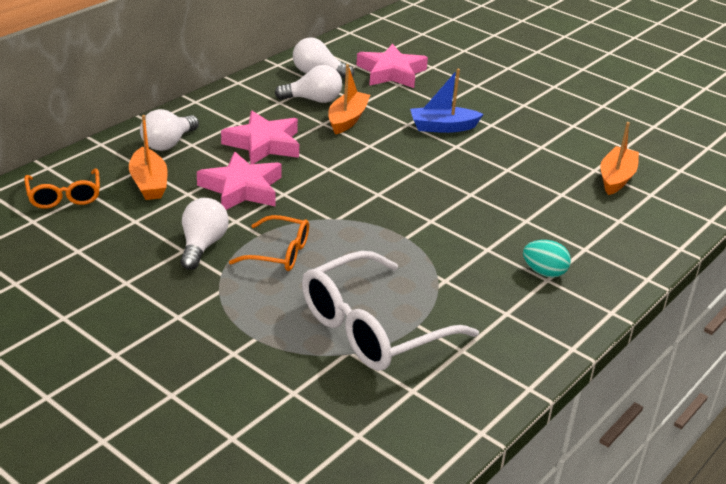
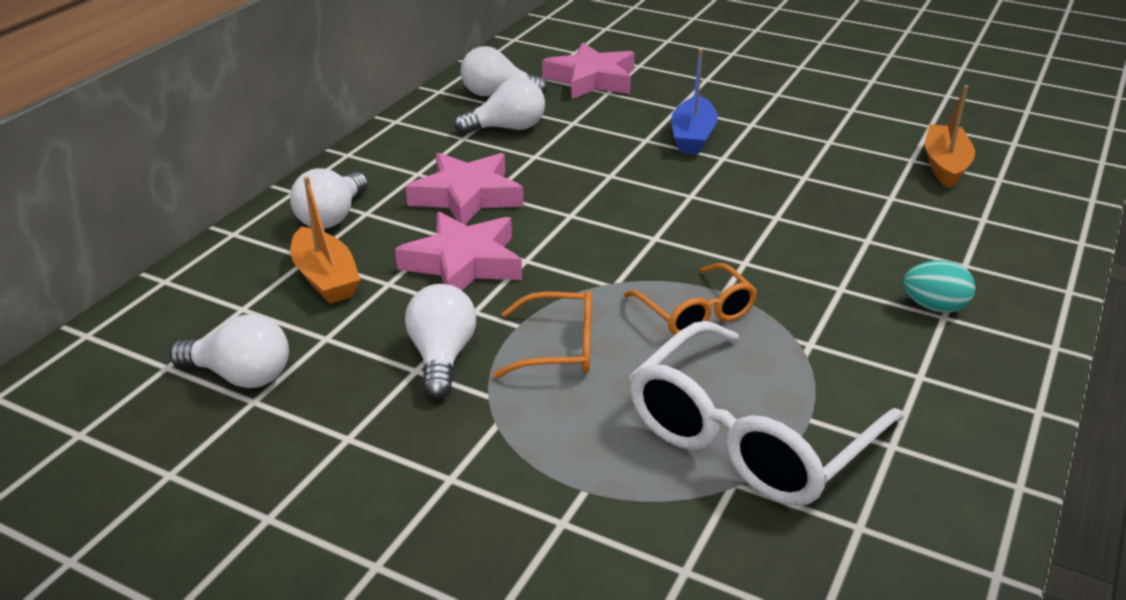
camera: 10 degrees left, 0 degrees up
(64, 196) = (204, 320): orange glasses -> orange glasses (696, 313)
(75, 234) = (241, 376): none -> white light bulb
(347, 119) = (564, 146): orange boat -> none
(442, 127) = (692, 137): blue boat -> blue boat turned 60 degrees counterclockwise

